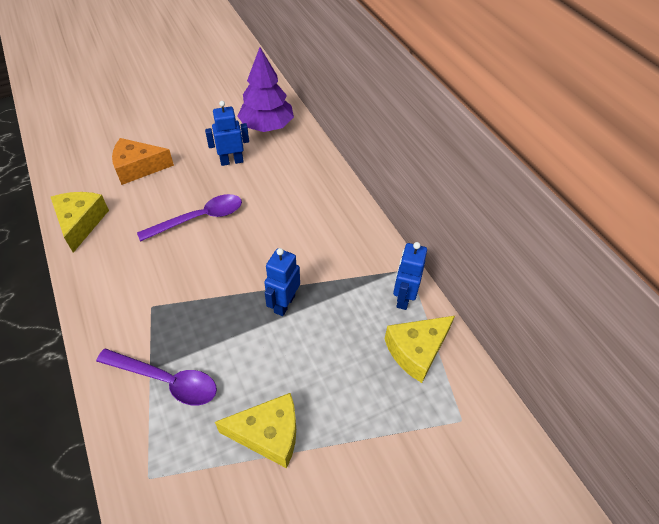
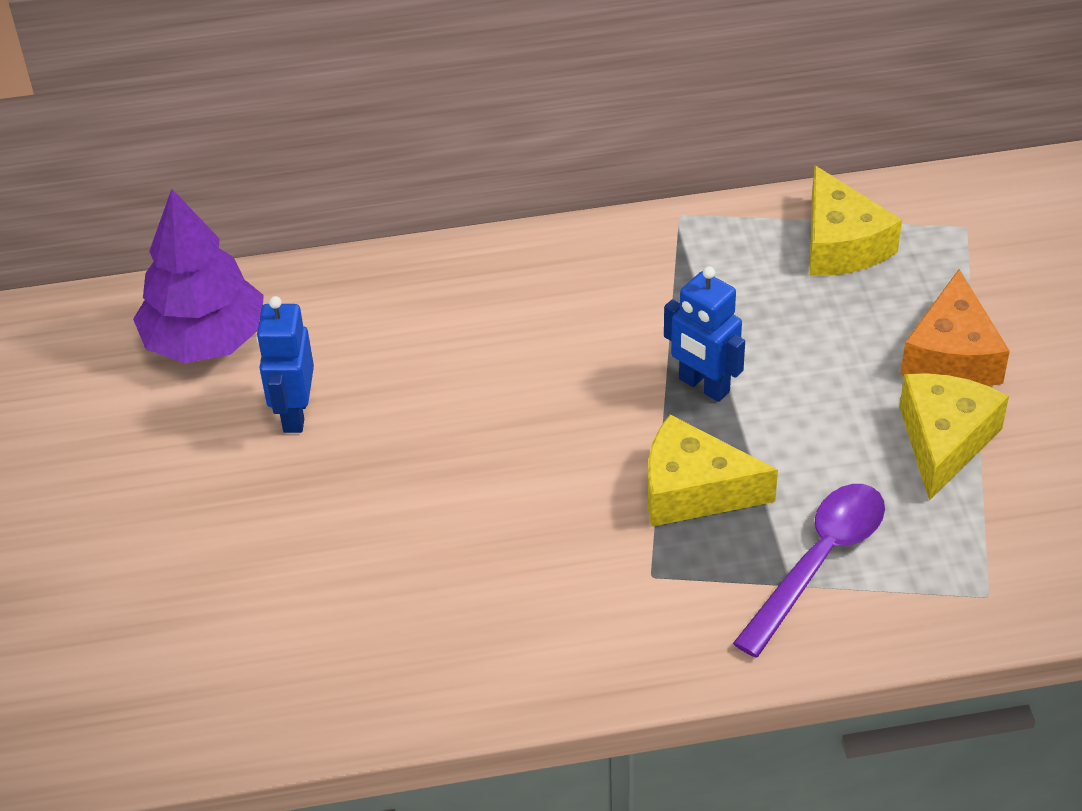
camera: 70 degrees left, 5 degrees down
(81, 223) = (381, 690): yellow cheese -> yellow cheese (693, 490)
(138, 168) = (241, 580): orange cheese -> orange cheese (952, 356)
(199, 218) = (448, 484): purple spoon -> none
(403, 298) = (736, 235): blue robot -> none

